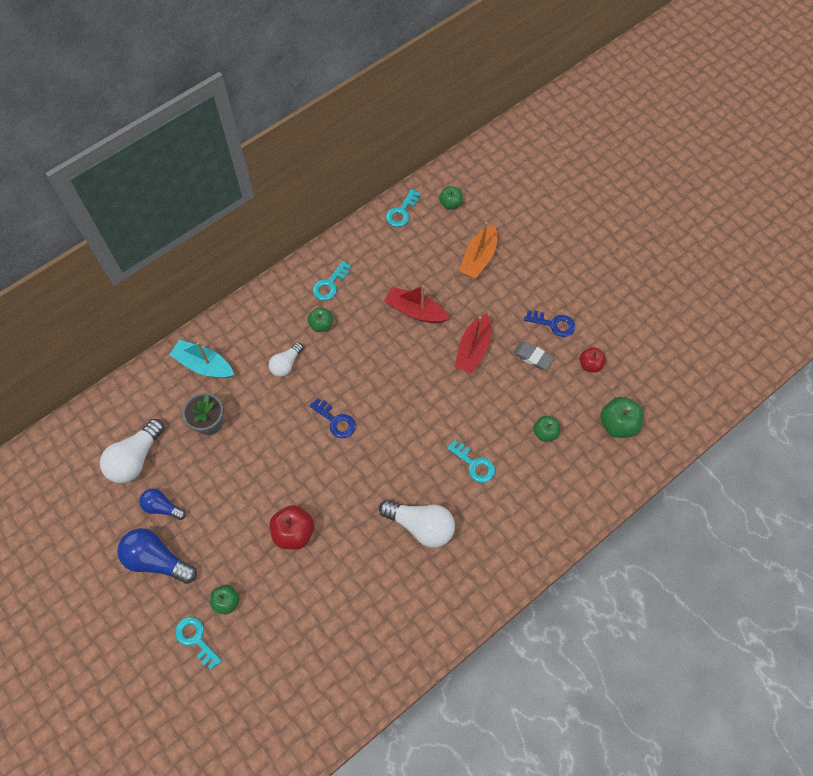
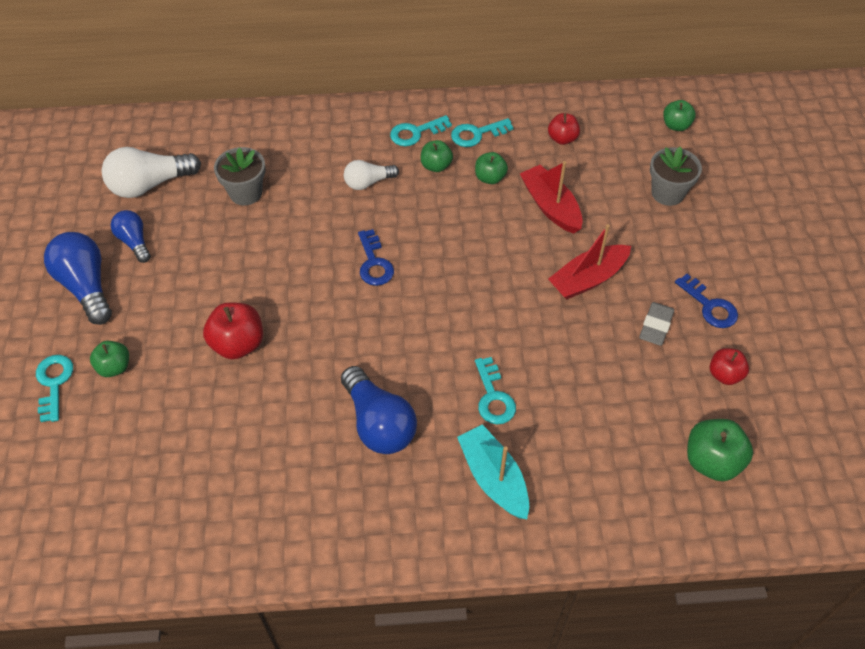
camera: 35 degrees right, 10 degrees down
(204, 365) = (286, 139): turquoise boat -> turquoise boat (494, 478)
(387, 255) = (562, 139): none -> red apple
(401, 212) = (612, 107): turquoise key -> turquoise key (416, 133)
(421, 526) = (378, 423): white light bulb -> blue light bulb
(478, 258) = (667, 193): orange boat -> grey flower pot
(533, 357) = (655, 326): grey eraser -> grey eraser turned 45 degrees clockwise
(545, 433) = (608, 415): green apple -> green apple (490, 178)

